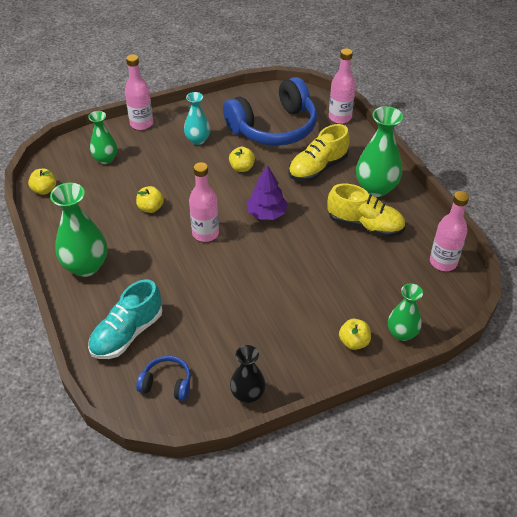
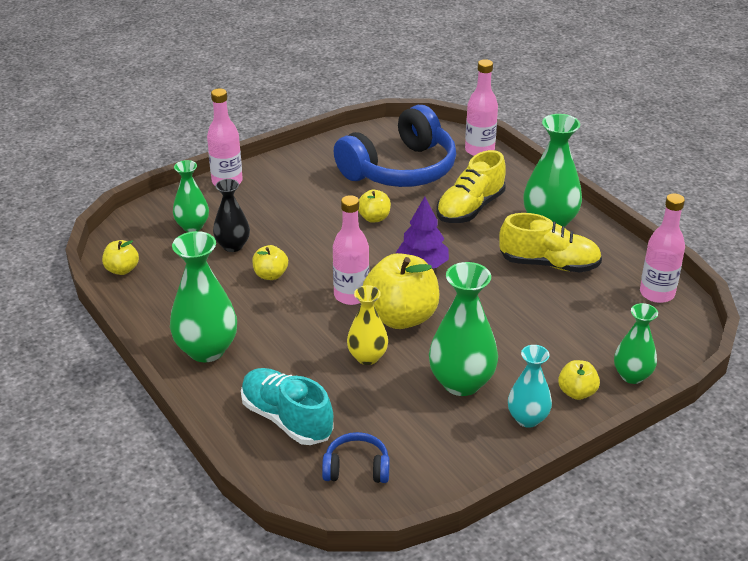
camera: 10 degrees left, 10 degrees down
(127, 333) = (286, 419): turquoise shoe -> turquoise shoe turned 105 degrees clockwise
(197, 140) = (307, 192): turquoise vase -> turquoise vase (527, 418)
(202, 288) = (367, 357): none -> yellow vase
(237, 257) = (401, 317): none -> yellow apple
(248, 394) = (464, 466): black vase -> black vase (233, 246)
(267, 321) = (461, 383): none -> green vase

